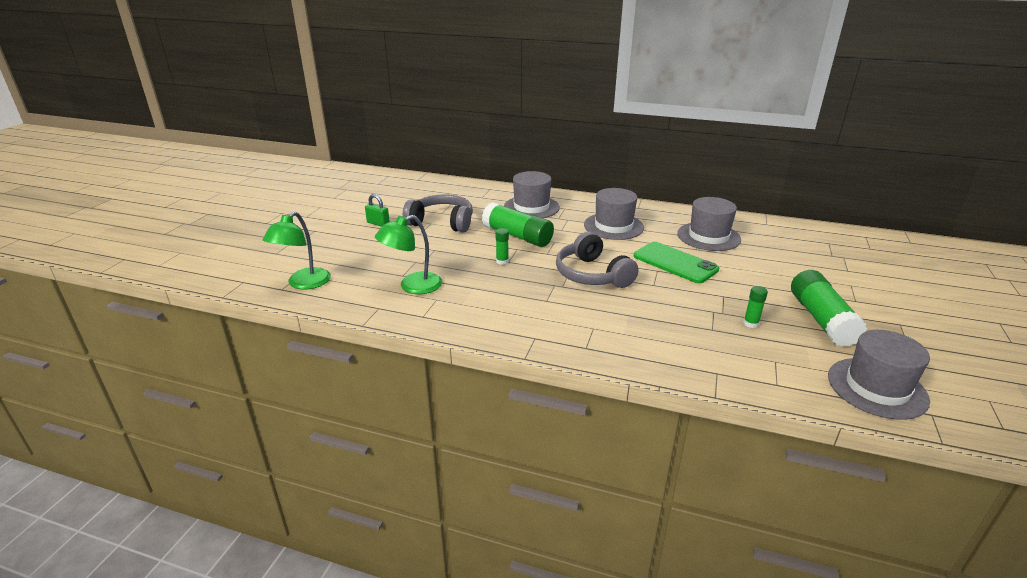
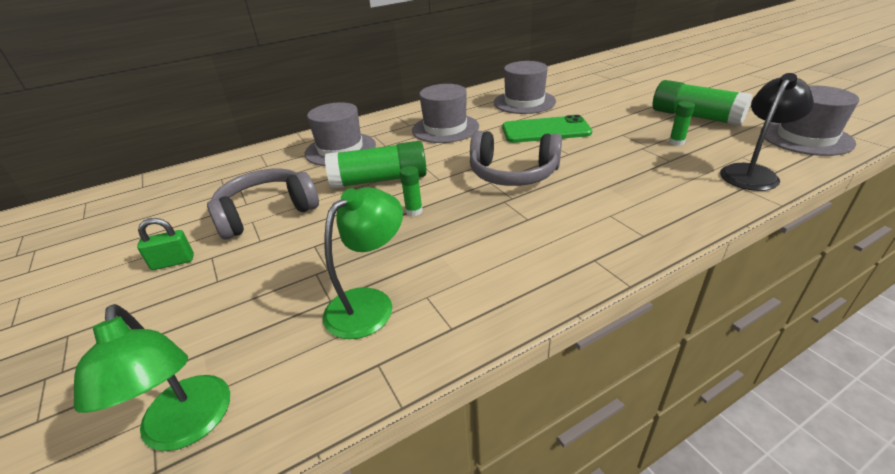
camera: 45 degrees left, 5 degrees up
(412, 286) = (369, 303): green lamp -> green lamp turned 150 degrees counterclockwise
(751, 372) = (752, 173): none -> black lamp

